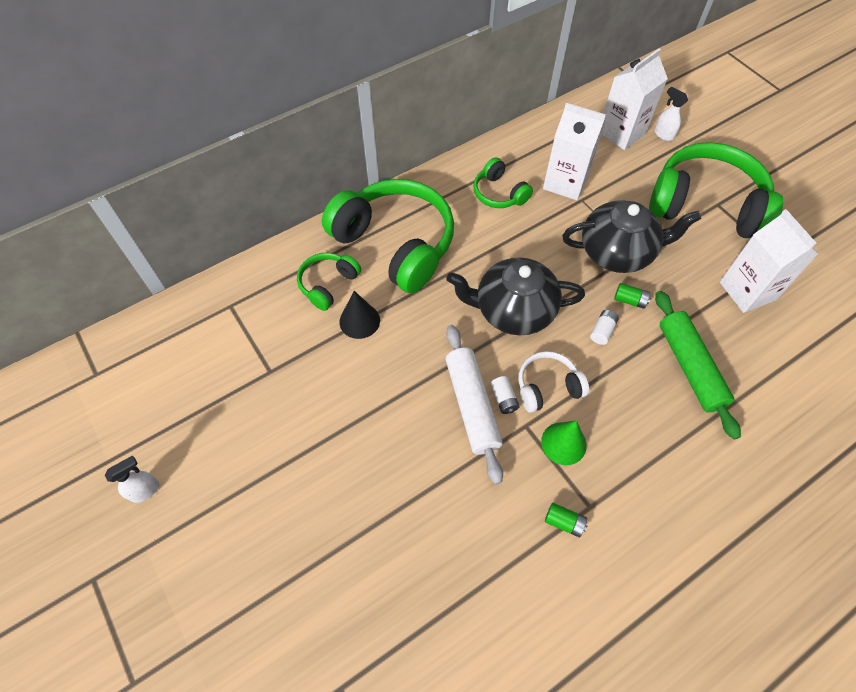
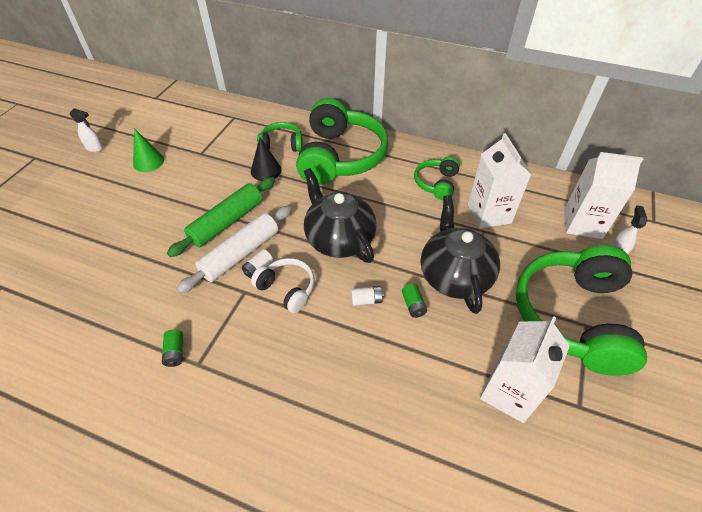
camera: 55 degrees right, 10 degrees down
(563, 443) = (244, 321): green cone -> green cone (148, 162)
(617, 252) = (454, 275): black teapot -> black teapot turned 150 degrees counterclockwise
(689, 367) = (381, 379): green rolling pin -> green rolling pin (227, 222)
(706, 206) = (573, 316): green headphones -> green headphones turned 150 degrees counterclockwise

